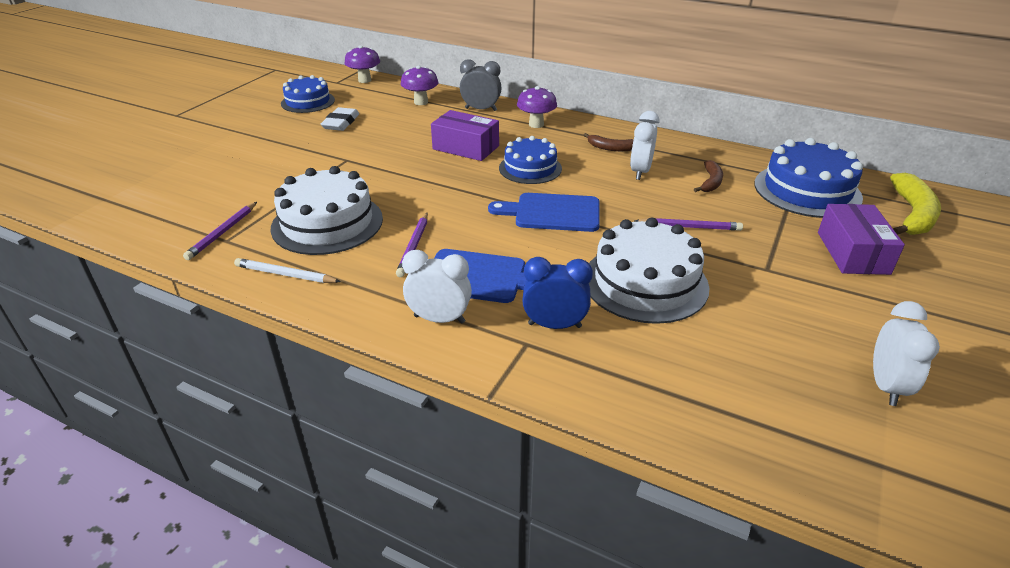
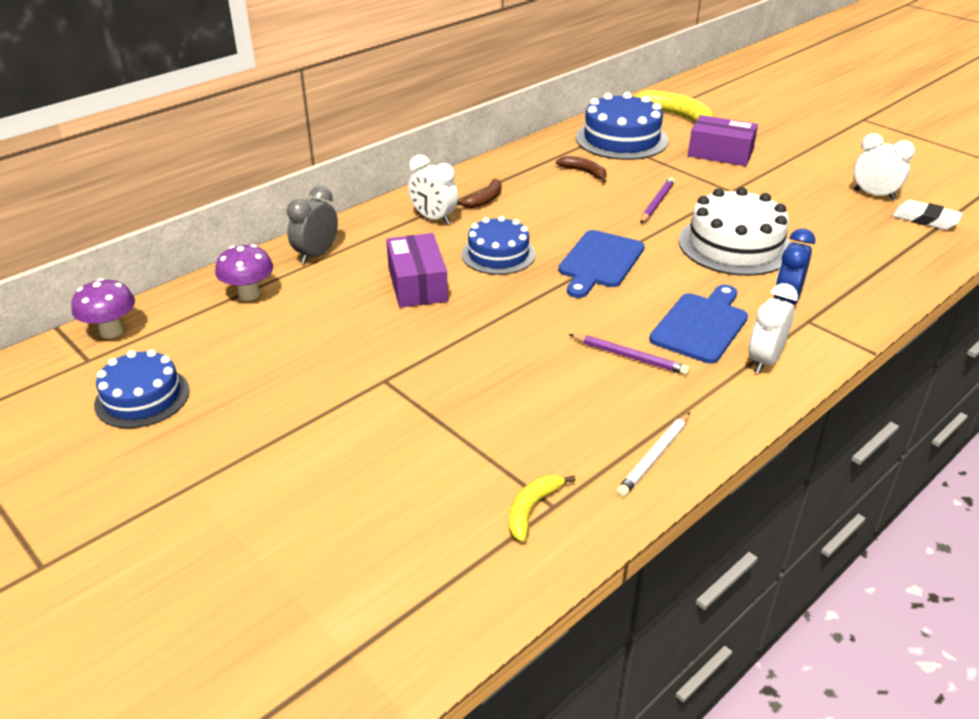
camera: 70 degrees left, 0 degrees up
(222, 233) = (532, 509): purple pencil -> yellow banana
(327, 223) = (549, 413): white cake -> none
(341, 123) = (257, 372): white eraser -> white eraser (925, 219)
(466, 147) = (417, 284): purple box -> purple box turned 60 degrees counterclockwise
(536, 124) = (392, 228): purple mushroom -> none
(640, 172) = (544, 198): white clock -> white clock (433, 219)

